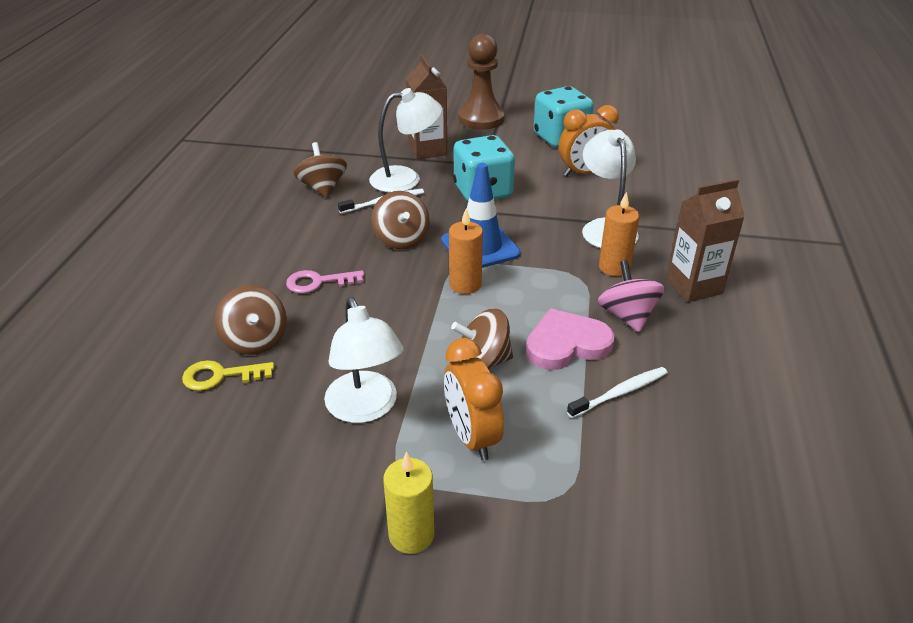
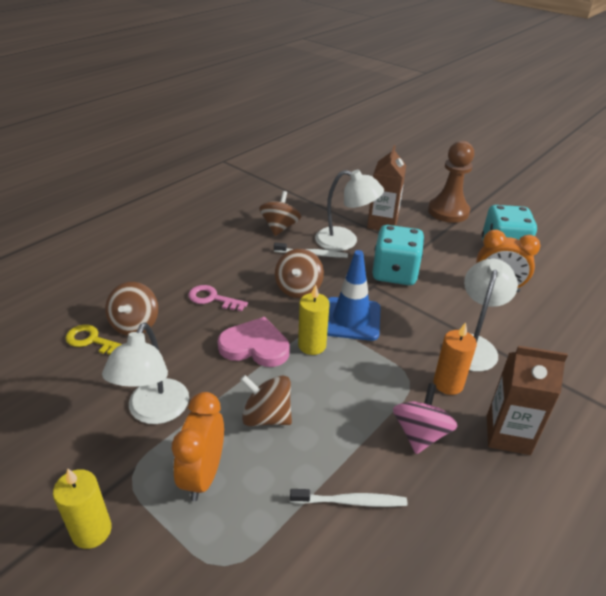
camera: 30 degrees right, 0 degrees up
(465, 284) = (312, 345): orange candle -> yellow candle
(566, 344) = (345, 434): pink heart -> pink heart (255, 346)

